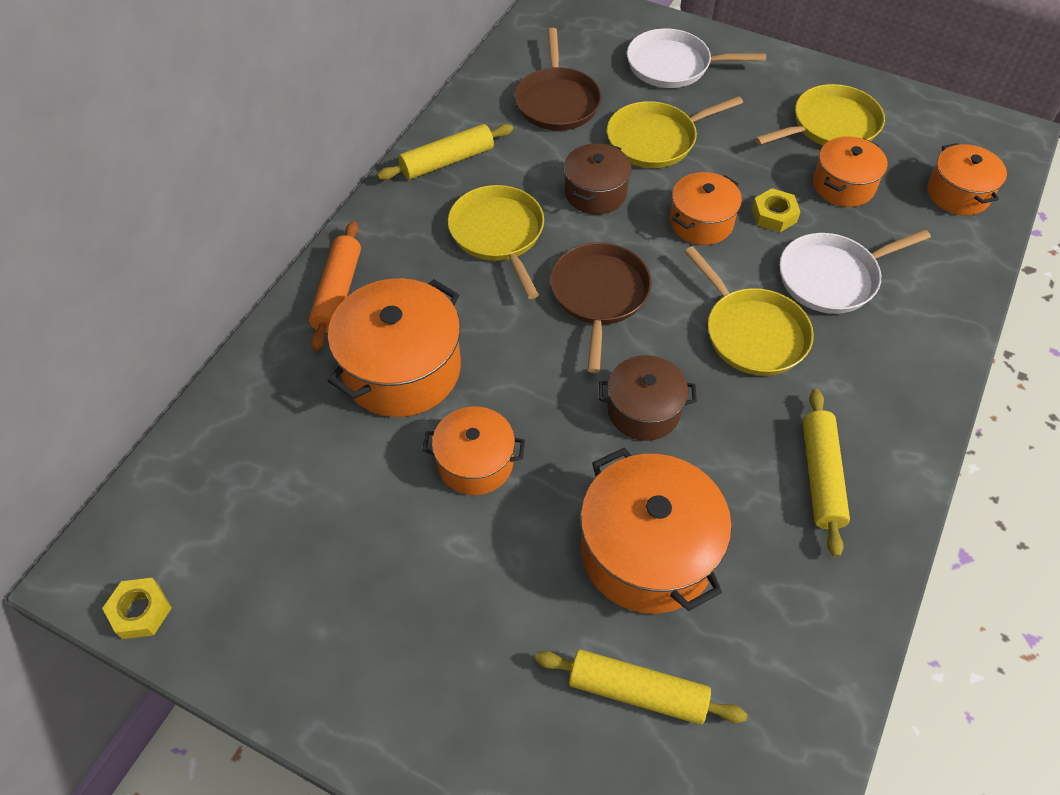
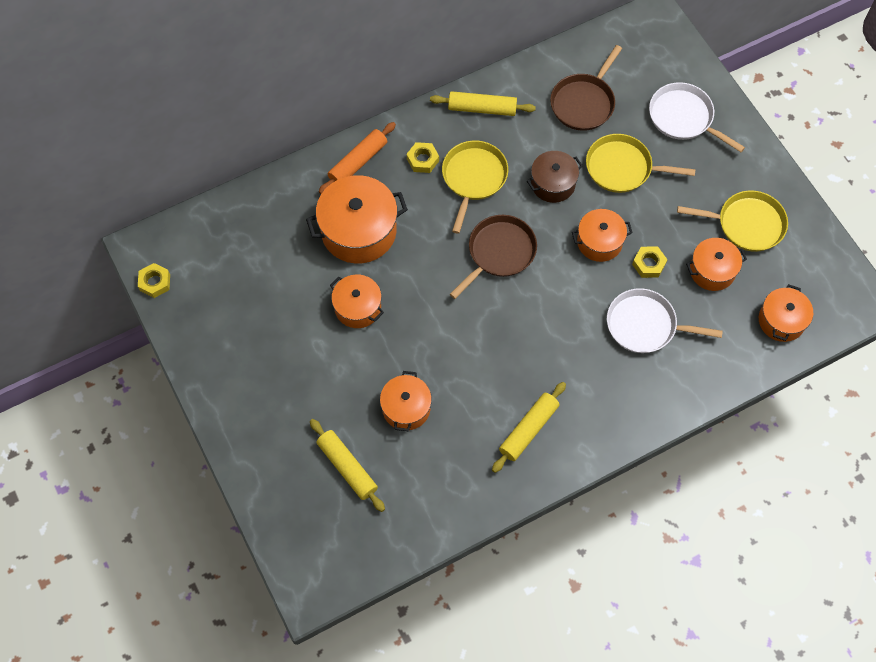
camera: 35 degrees right, 10 degrees up
(420, 247) = (422, 160): none -> yellow nut
(643, 410) = (466, 335): brown pot -> none
(647, 551) = (406, 408): orange pot -> orange pot, size x0.60
(752, 333) = (566, 329): yellow pan -> none

